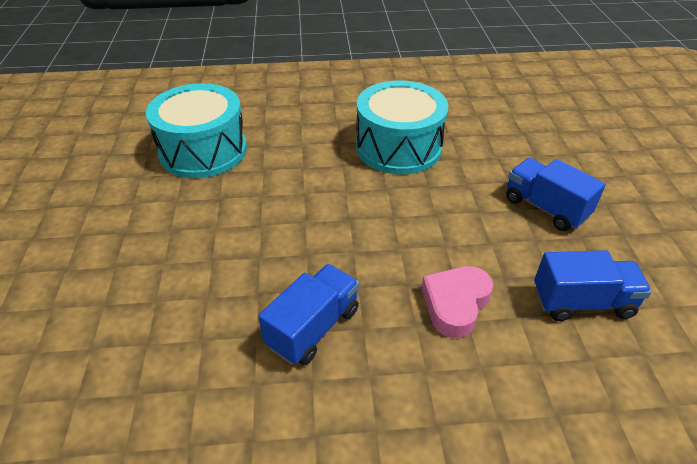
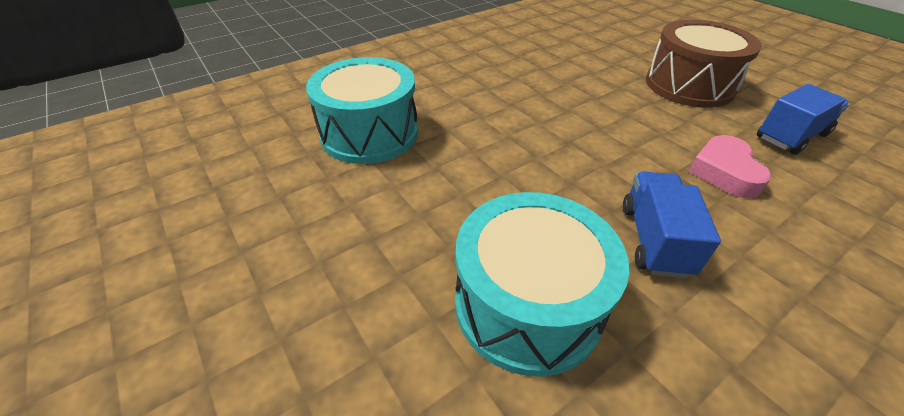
camera: 30 degrees left, 0 degrees up
(398, 147) = (539, 78): turquoise drum -> turquoise drum (527, 304)
(545, 208) = (689, 85): blue truck -> brown drum

